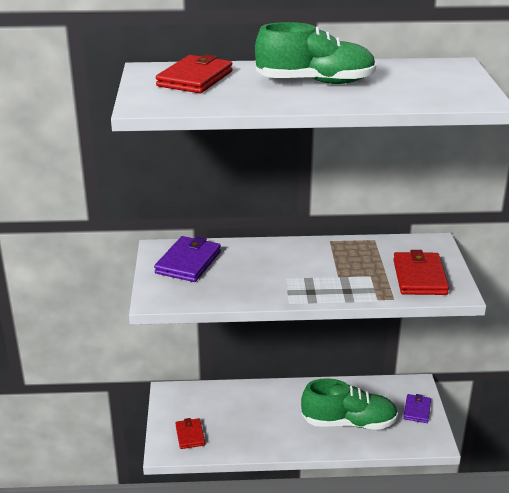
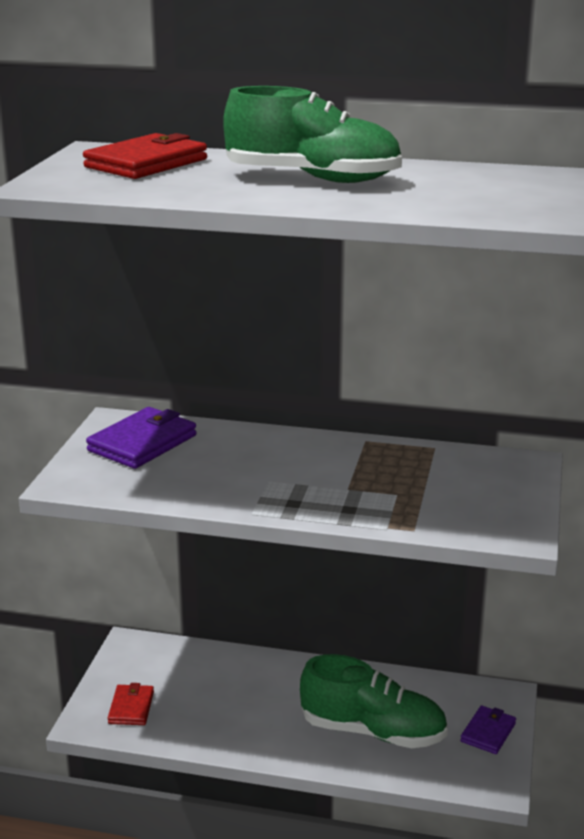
camera: 15 degrees right, 5 degrees down
(419, 277) = (473, 506): red wallet -> none

